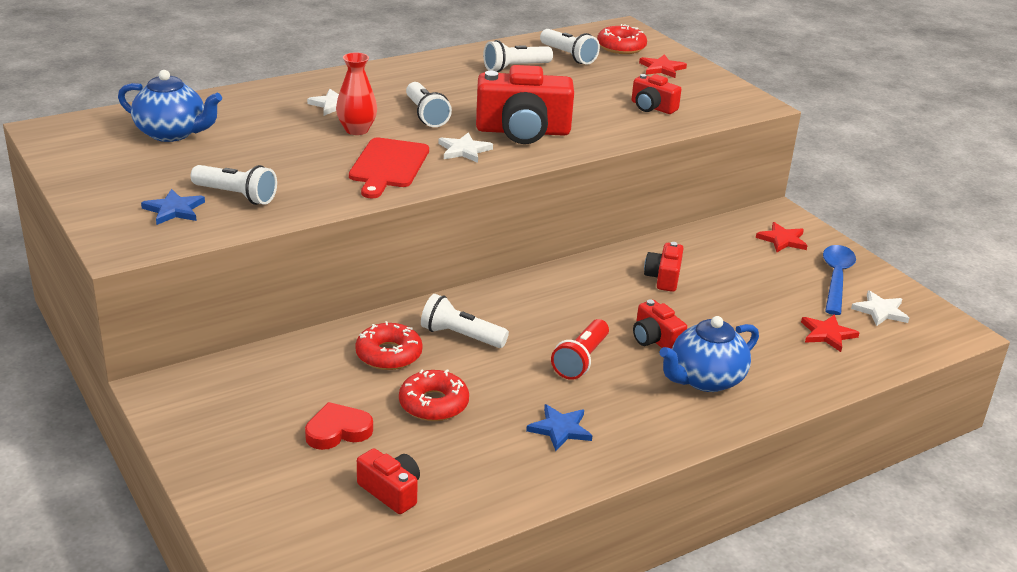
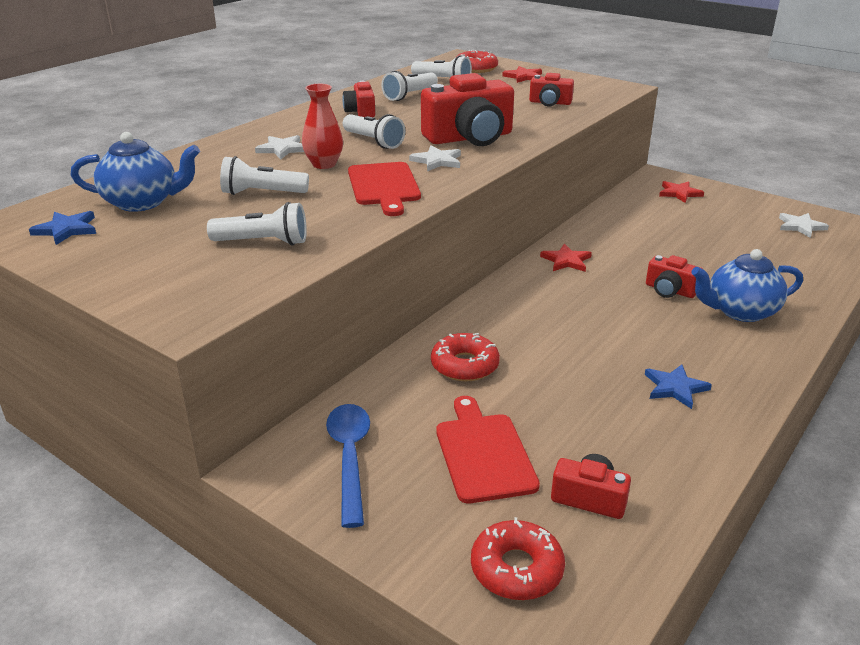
camera: 20 degrees left, 0 degrees up
(174, 210) = (210, 269): blue star -> blue star (66, 229)
(338, 431) = (484, 453): red heart -> red cutting board
(433, 404) = (547, 399): red donut -> red donut (516, 569)
(461, 336) = (512, 331): white flashlight -> white flashlight (262, 193)
(581, 360) = (631, 323): red flashlight -> none
(663, 277) = (625, 241): red camera -> red camera (361, 112)
(705, 379) = (740, 311): blue teapot -> blue teapot turned 45 degrees clockwise
(827, 334) = (785, 252): red star -> red star (566, 261)
(836, 278) = (745, 211): blue spoon -> blue spoon (350, 457)

